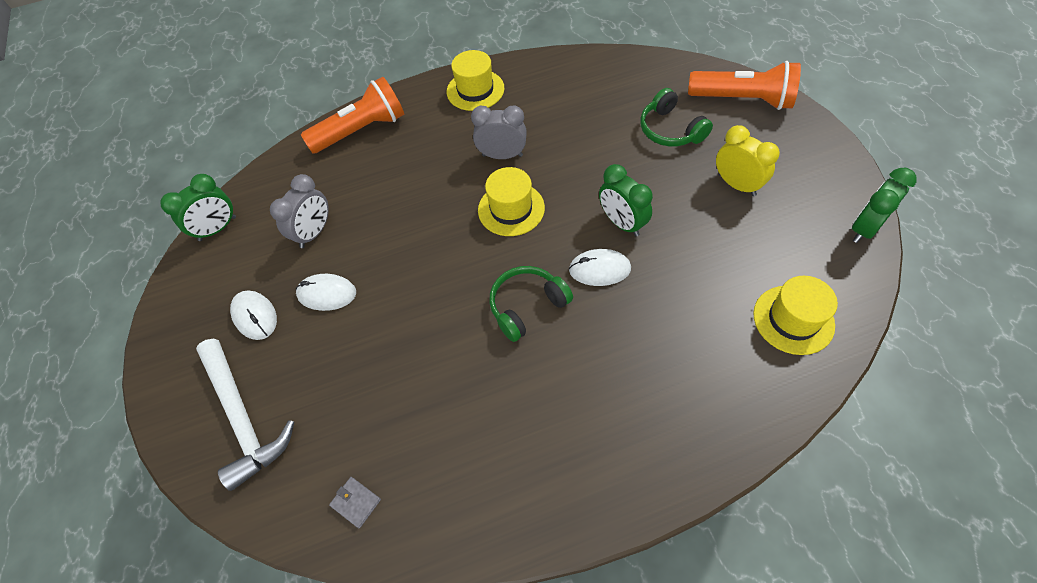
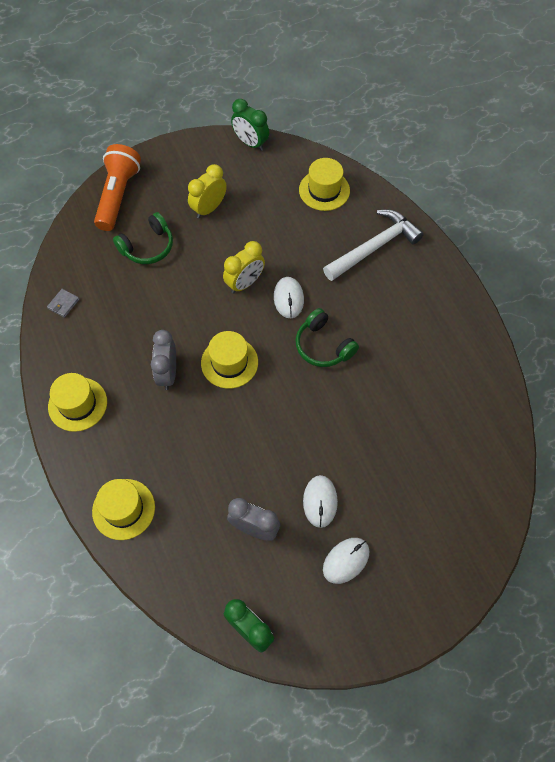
camera: 100 degrees left, 5 degrees up
(243, 417) = (436, 544): white hammer -> white hammer (374, 247)
(356, 502) = (484, 444): grey wallet -> grey wallet (63, 304)
(361, 130) = (123, 509): orange flashlight -> yellow hat
(622, 223) = (245, 283): green clock -> yellow clock

